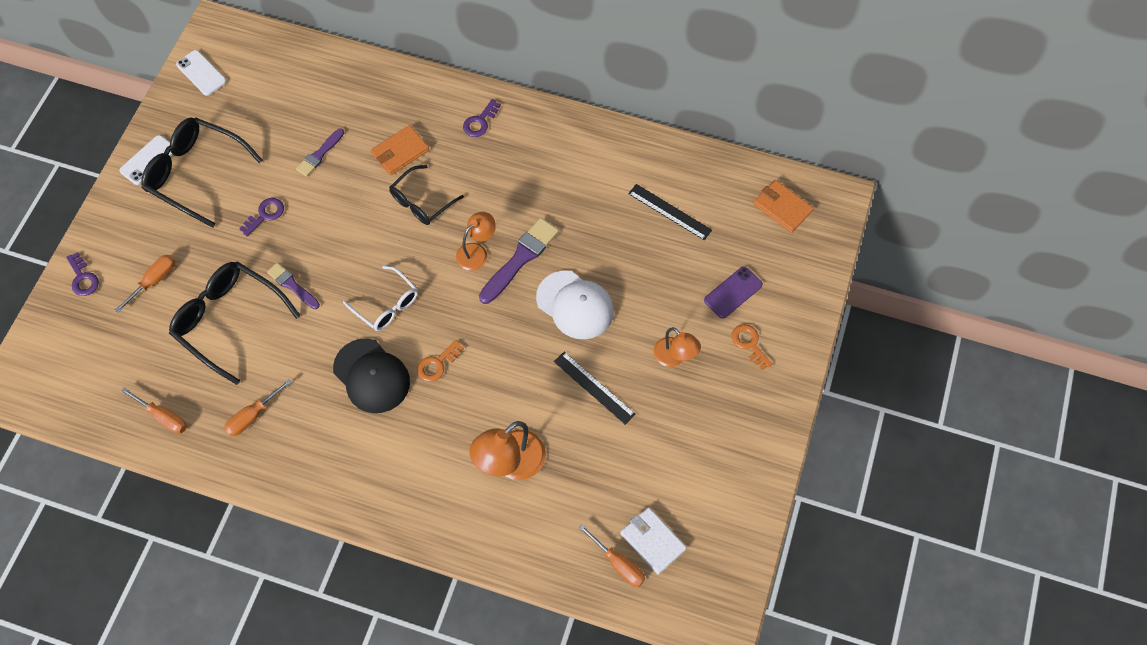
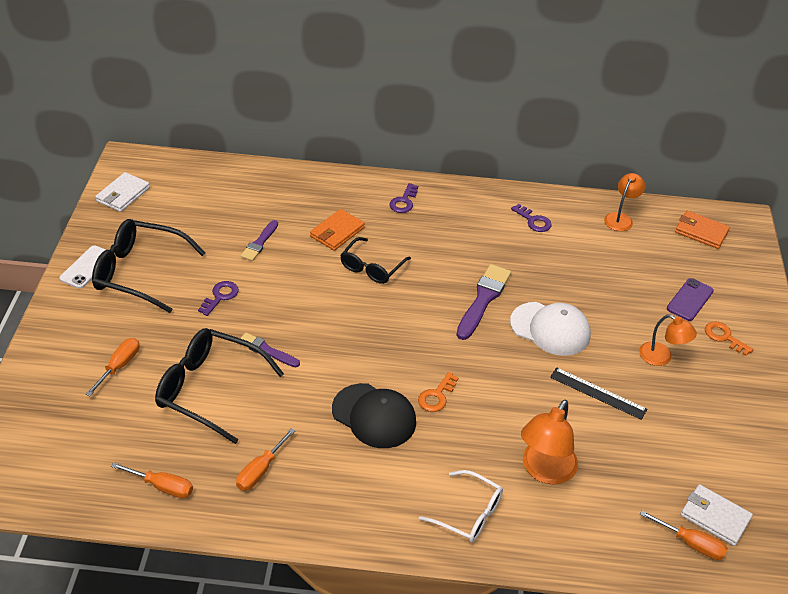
camera: 15 degrees left, 20 degrees down
(83, 278) = (41, 374): purple key -> purple key (533, 221)
(201, 73) = (123, 194): white phone -> white wallet
(387, 305) = (368, 354): white glasses -> white glasses (468, 514)
(476, 252) = (439, 299): orange lamp -> orange lamp (620, 218)
(669, 212) = (604, 247): black ruler -> none

